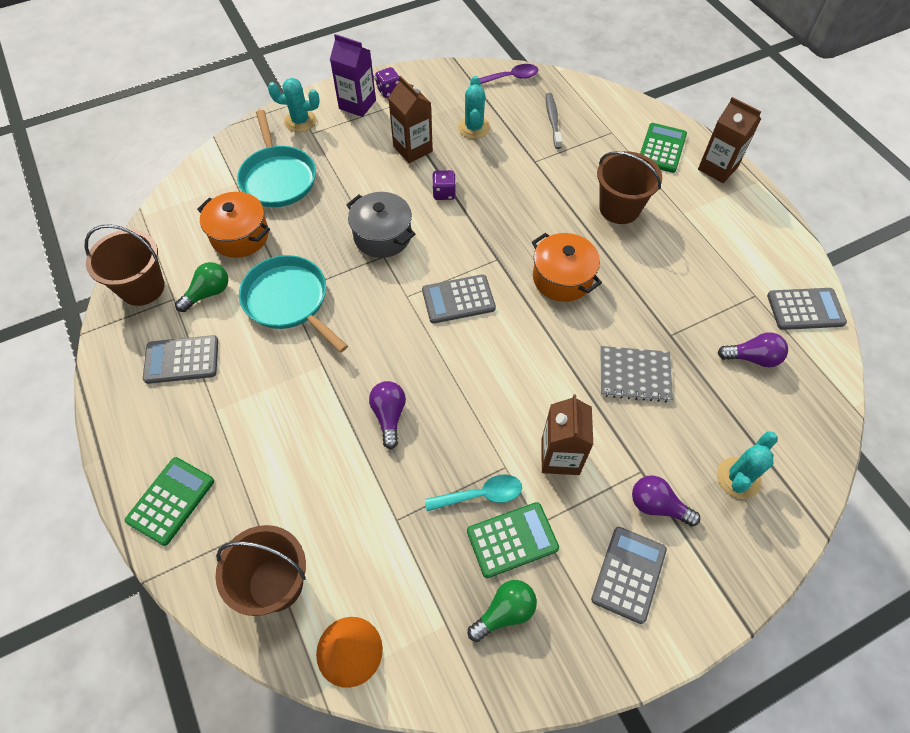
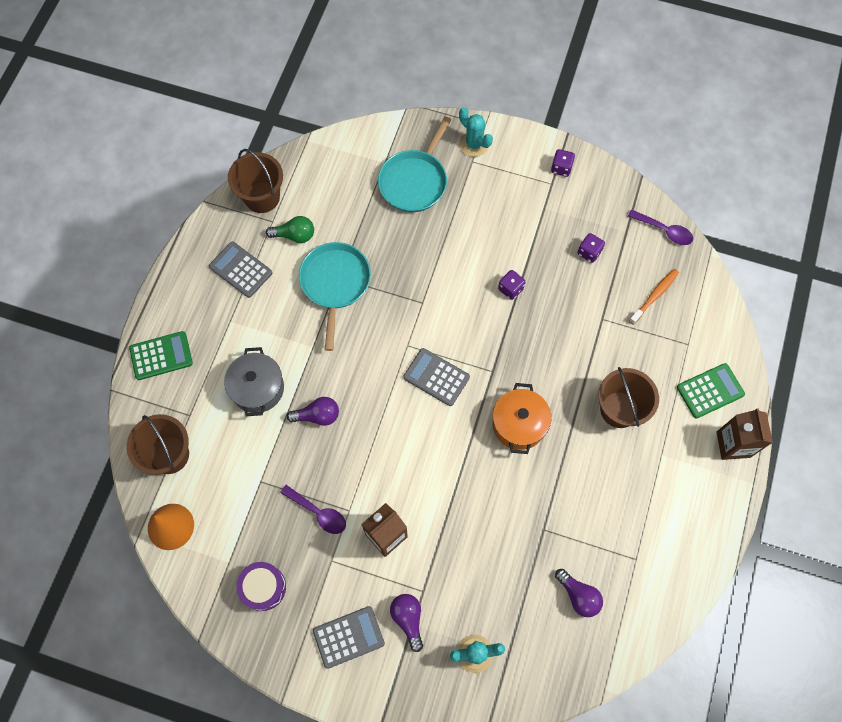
camera: 45 degrees right, 10 degrees up
(240, 236) = (350, 208): orange pot -> none
(357, 104) = (527, 162): purple carton -> none
(382, 236) = (436, 287): grey pot -> grey pot (257, 388)
(389, 416) = (317, 415): purple light bulb -> purple light bulb turned 45 degrees clockwise
(412, 149) = (527, 234): brown carton -> none
(474, 127) = (589, 252): turquoise cactus -> purple dice
(480, 495) = (318, 512): turquoise spoon -> purple spoon
(504, 612) = (263, 587): green light bulb -> purple drum
(512, 540) = (308, 554): green calculator -> none
(552, 120) = (654, 296): grey toothbrush -> orange toothbrush
(634, 375) = (488, 531): grey notebook -> none
(805, 309) = (658, 601): grey calculator -> none

